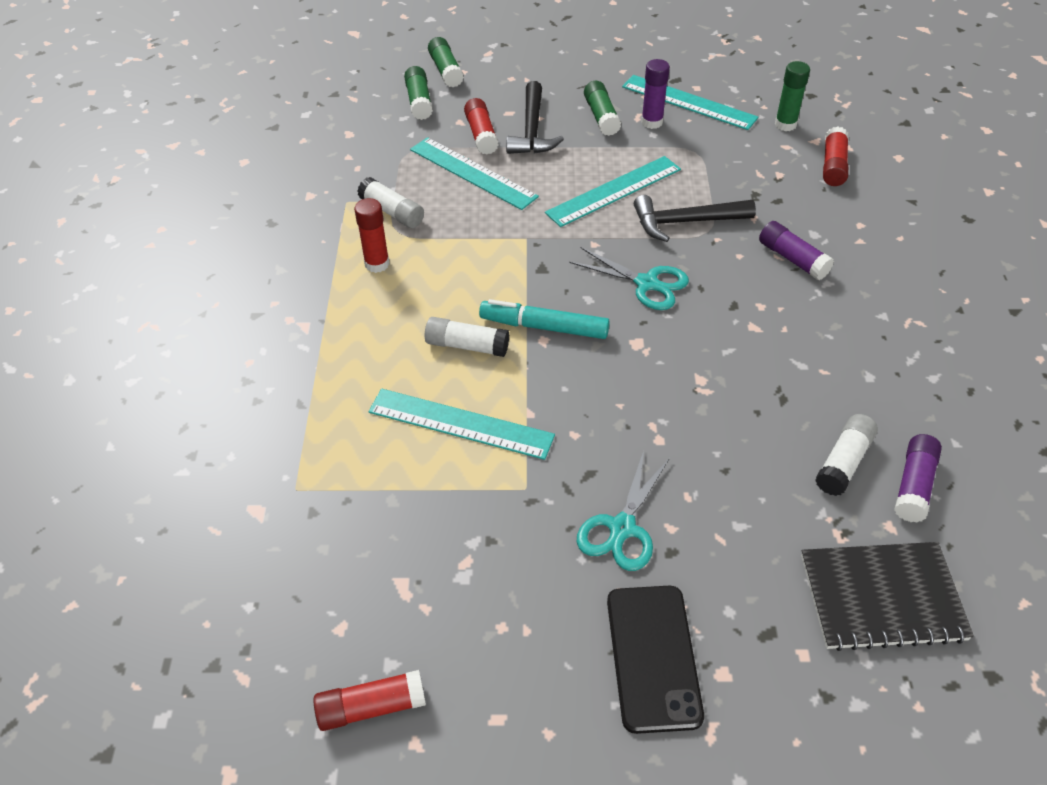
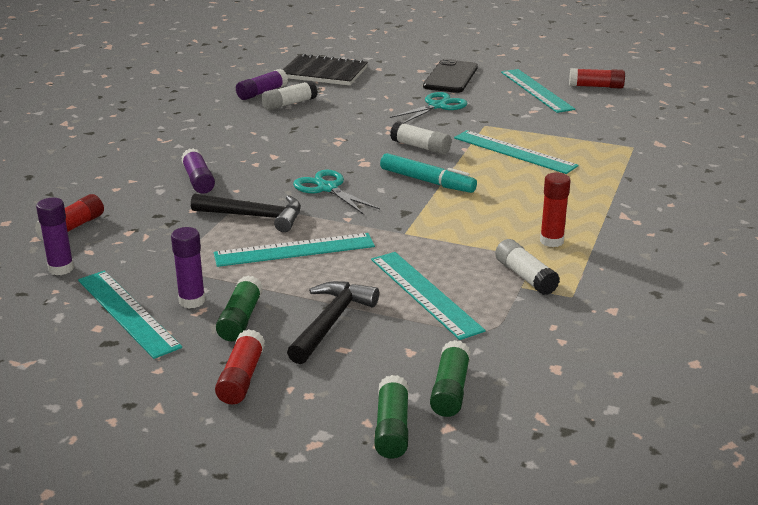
camera: 160 degrees left, 20 degrees down
(467, 345) = (493, 183): white glue stick -> white glue stick (421, 147)
(479, 649) = (536, 90): none -> turquoise ruler
(481, 134) = (393, 330): red glue stick -> red glue stick (241, 378)
(785, 124) = (61, 269): green glue stick -> purple glue stick

